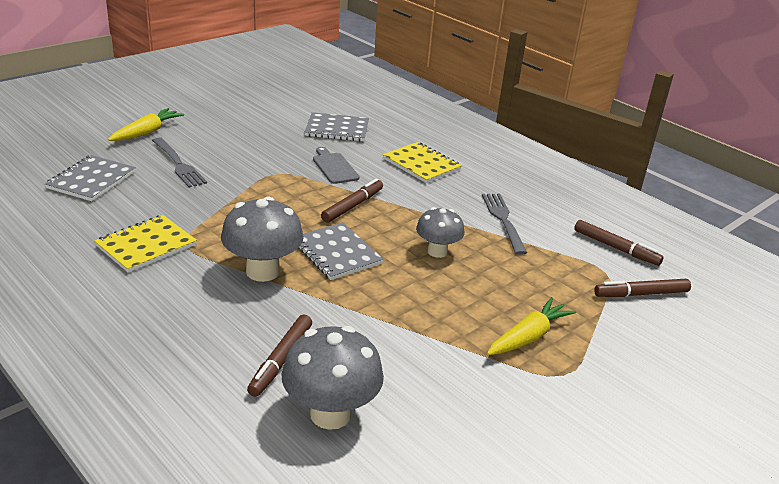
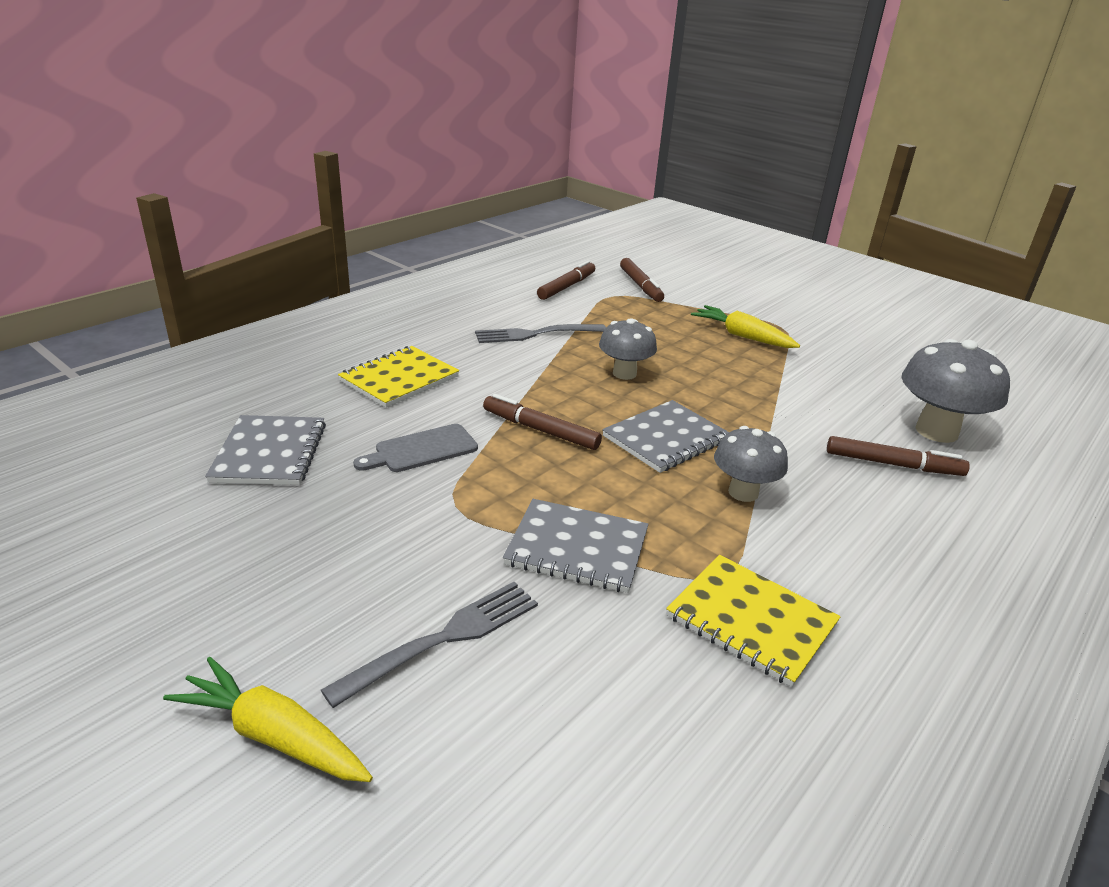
camera: 95 degrees left, 0 degrees up
(91, 180) = (552, 777): grey notebook -> grey notebook (577, 548)
(263, 271) = (743, 492): grey mushroom -> grey mushroom, size x0.64

